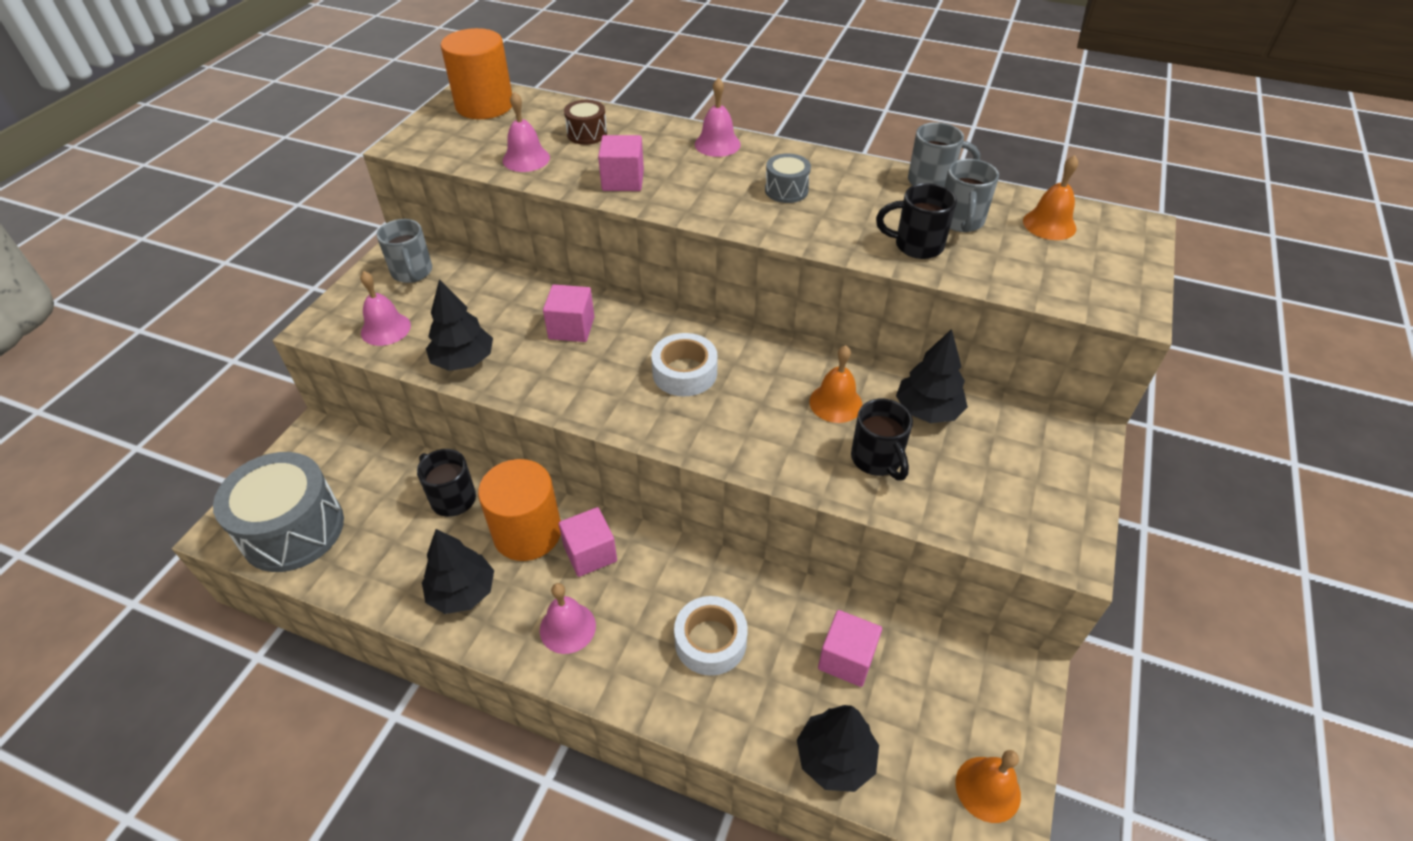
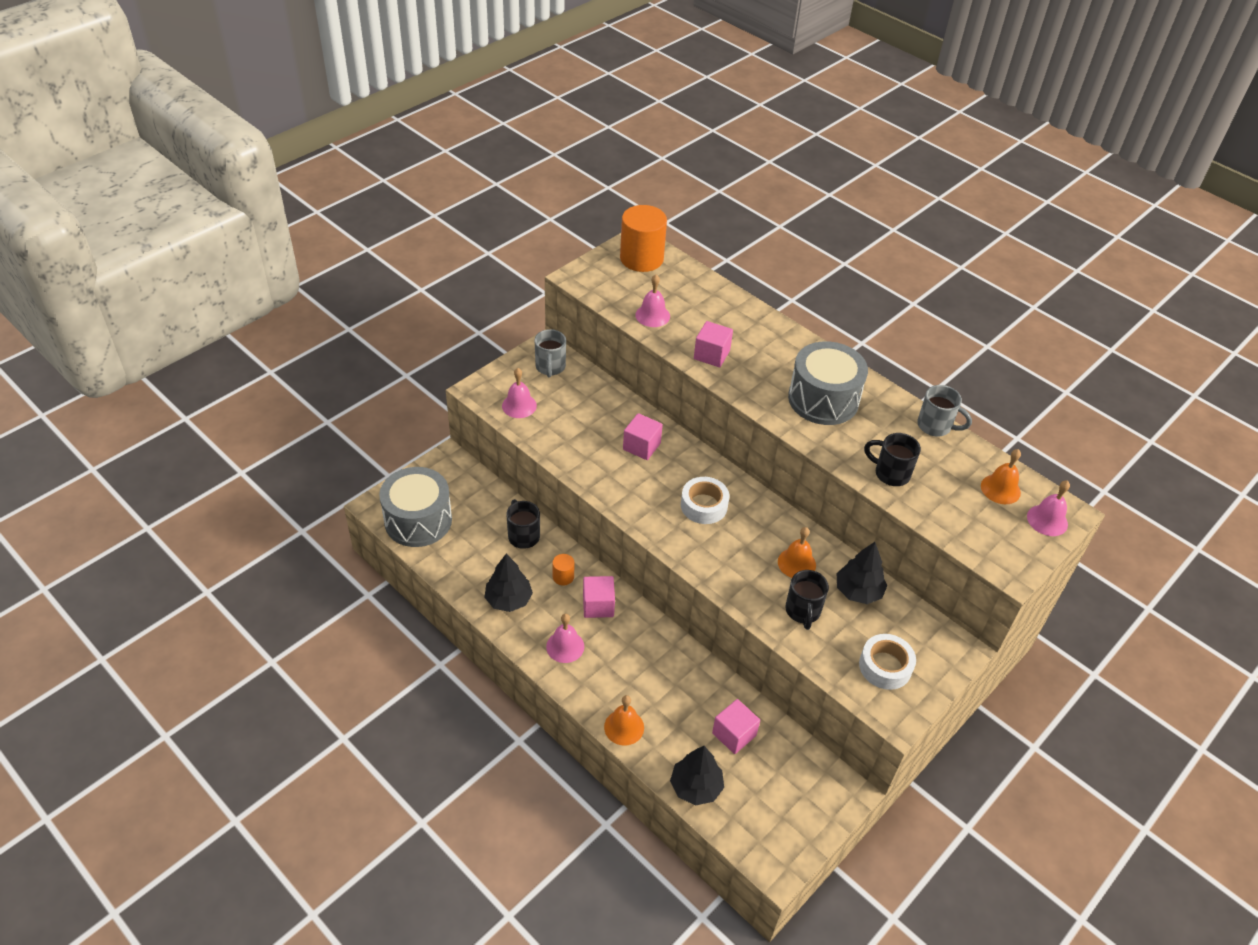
camera: 20 degrees right, 0 degrees up
(463, 361) = (561, 446): black tree -> none
(527, 532) = (563, 577): orange cylinder -> orange cylinder, size x0.45
(587, 134) = (704, 306): brown drum -> none
(710, 641) = (651, 689): white tape -> white tape (885, 666)
(717, 144) = (794, 344): pink bell -> pink bell (1047, 520)
(786, 190) = (823, 399): grey drum -> grey drum, size x2.16
(960, 221) = (935, 465): grey mug -> none
(987, 789) = (782, 842): orange bell -> orange bell (624, 727)

